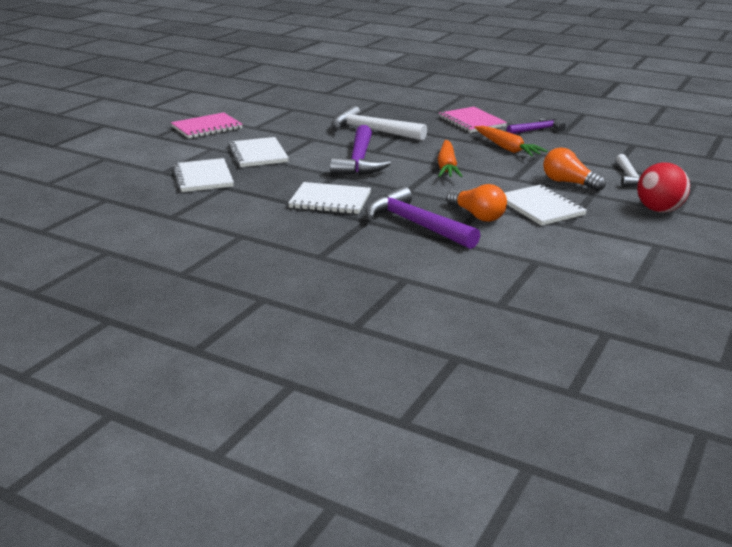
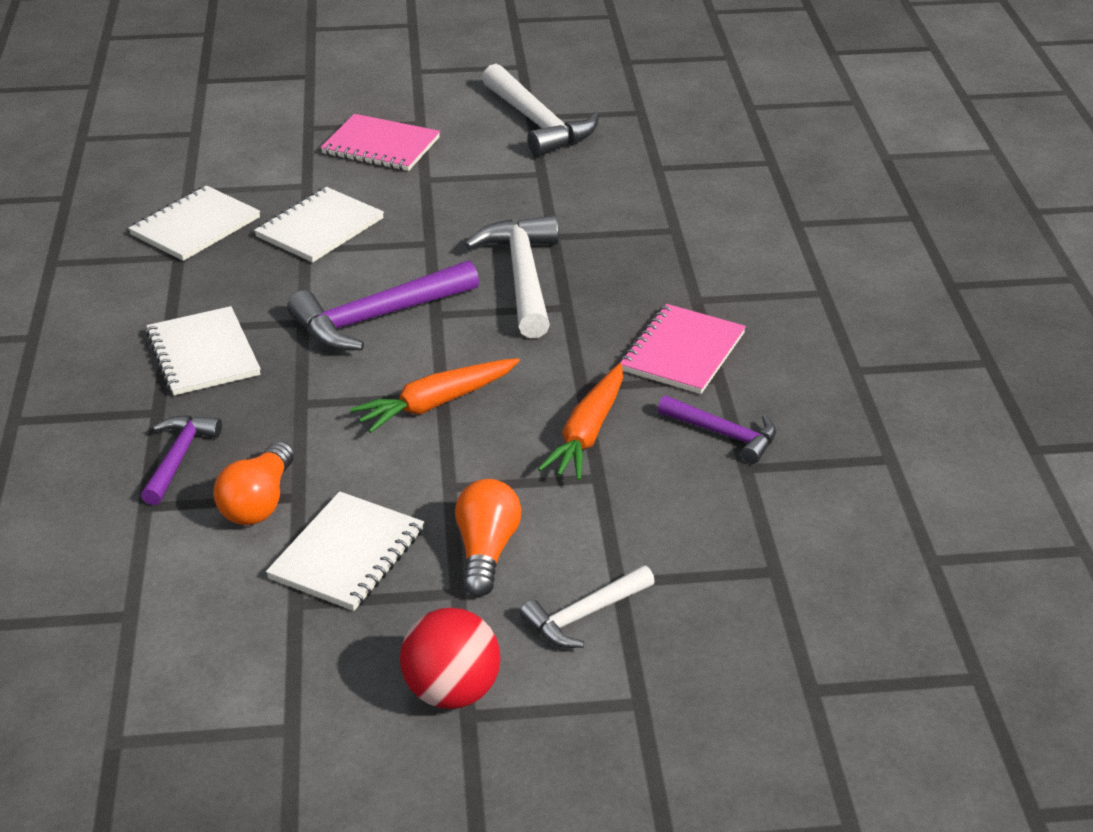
camera: 55 degrees right, 10 degrees up
(249, 100) = (537, 123): none -> white hammer
(416, 224) = (179, 458): purple hammer -> purple hammer, size x0.59

